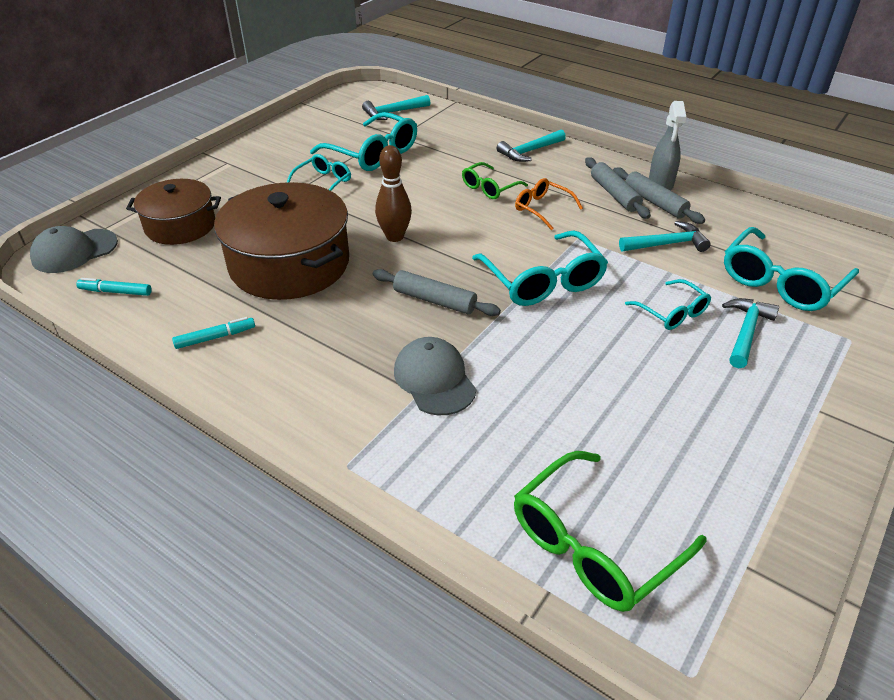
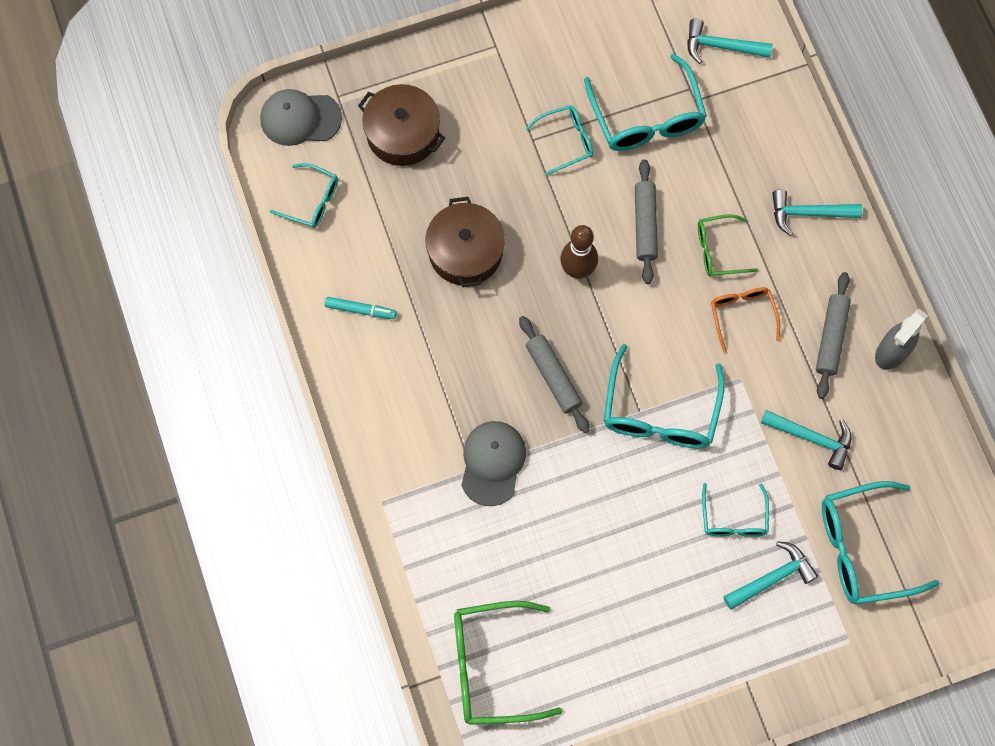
camera: 35 degrees right, 30 degrees up
(116, 292) = (311, 200): turquoise marker -> turquoise glasses
(289, 264) = (465, 252): brown pot -> brown pot, size x0.62
(654, 202) = (858, 375): grey rolling pin -> grey rolling pin (645, 225)

